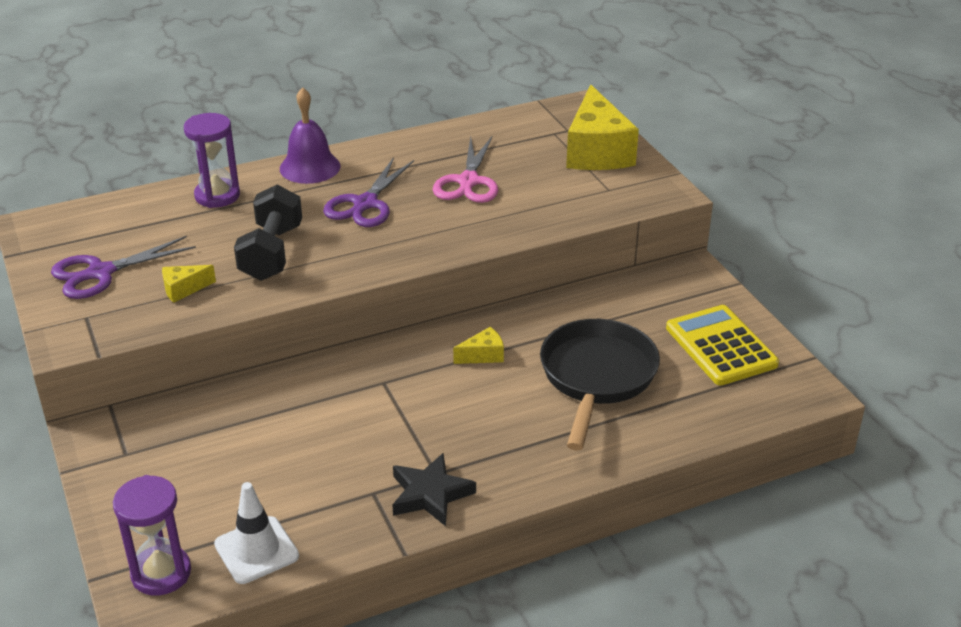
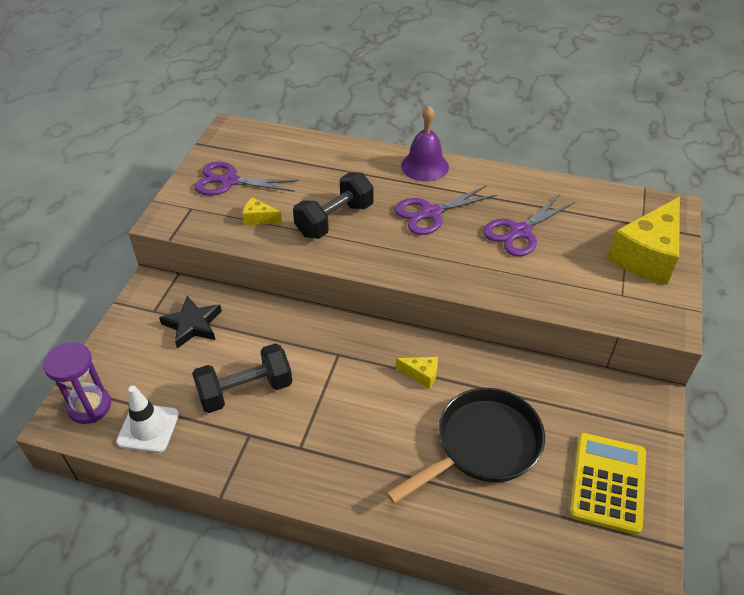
camera: 40 degrees right, 10 degrees up
(217, 196) = (347, 159): purple hourglass -> none
(324, 461) = (245, 390): none -> black dumbbell
(430, 494) = (279, 461): black star -> black star (192, 325)
(468, 181) = (520, 232): pink scissors -> purple scissors

